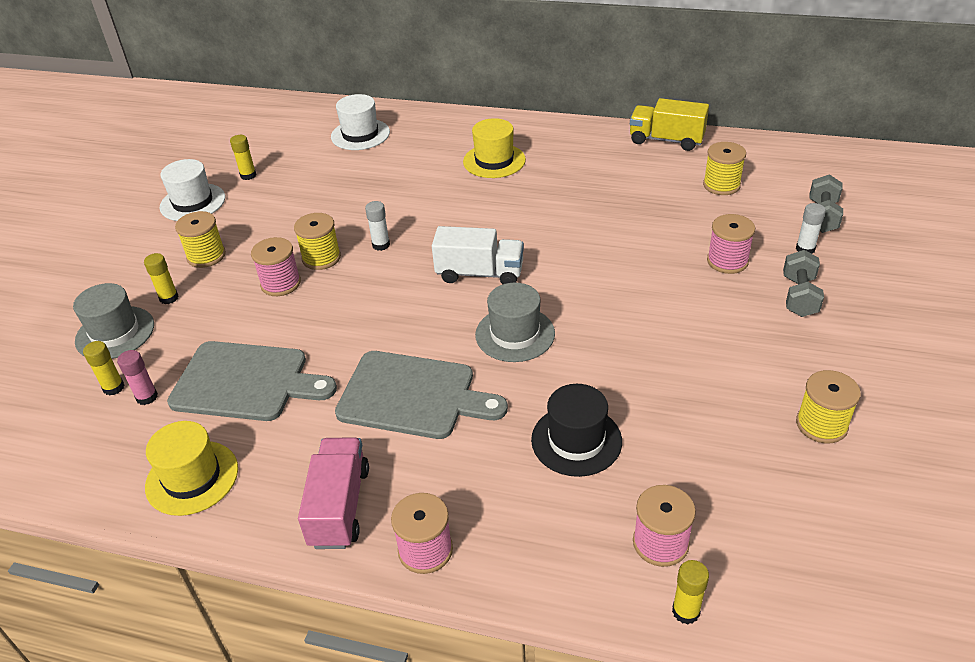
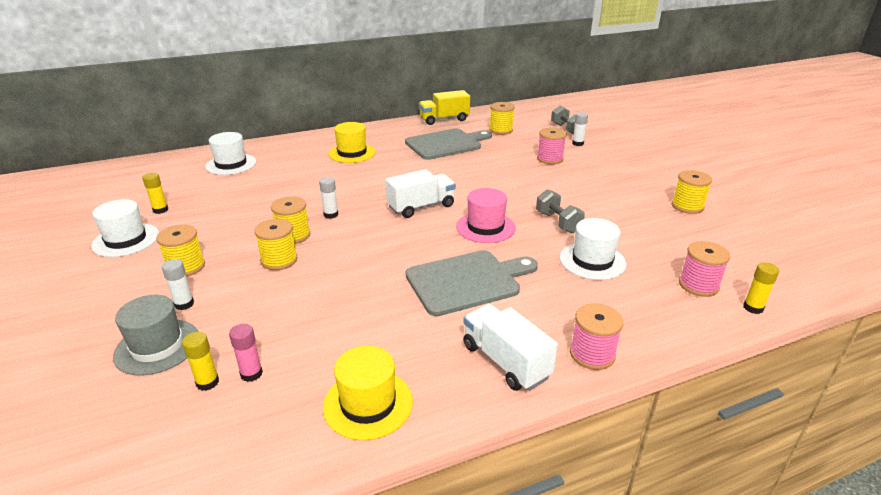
camera: 40 degrees left, 10 degrees down
(169, 298) = (184, 304): yellow glue stick -> white glue stick
(246, 382) = (331, 326): grey cutting board -> grey cutting board (446, 144)
(281, 283) = (279, 260): pink spool -> yellow spool
(339, 506) = (505, 361): pink truck -> white truck
(515, 334) = (485, 227): grey hat -> pink hat
(576, 440) = (592, 261): black hat -> white hat
(799, 296) = (603, 162): grey dumbbell -> grey dumbbell (558, 222)

